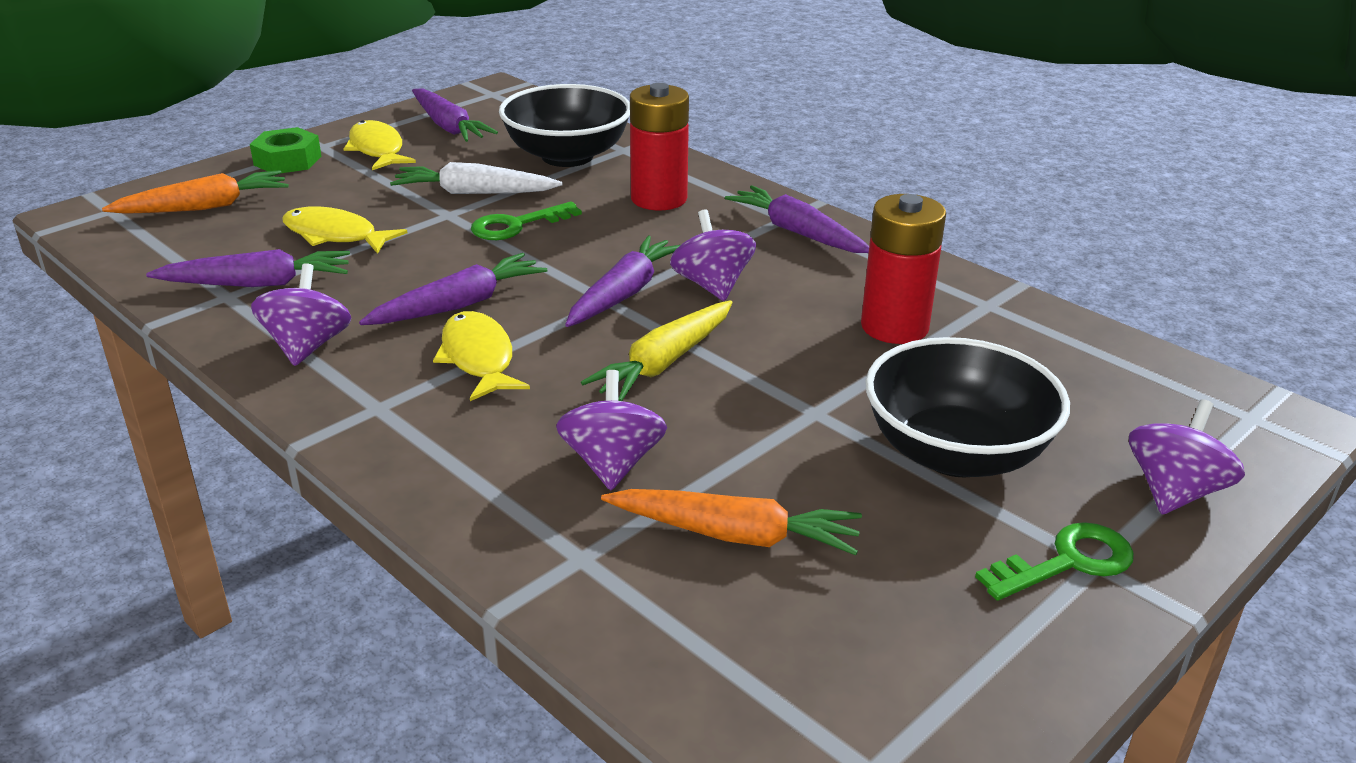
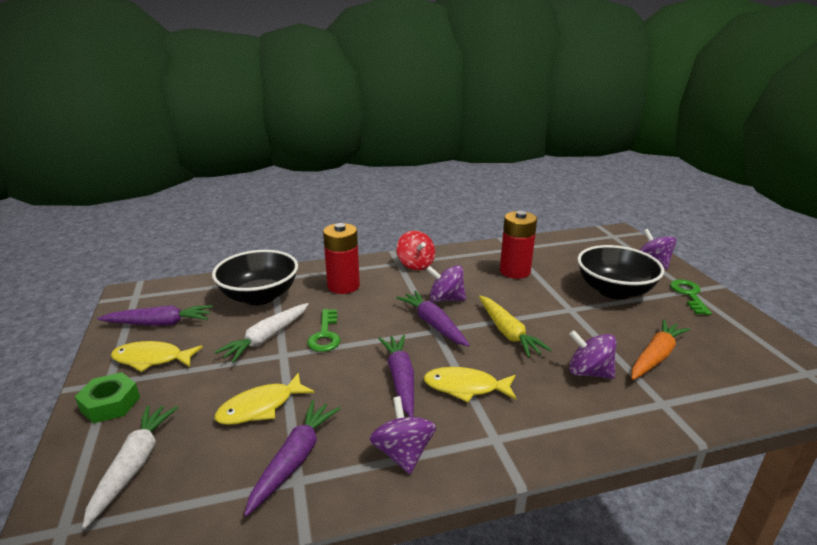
camera: 60 degrees left, 5 degrees down
(205, 207) = (134, 465): orange carrot -> white carrot
(307, 346) = (403, 453): purple spinning top -> purple spinning top turned 45 degrees clockwise
(798, 232) = (415, 264): purple carrot -> red spinning top

